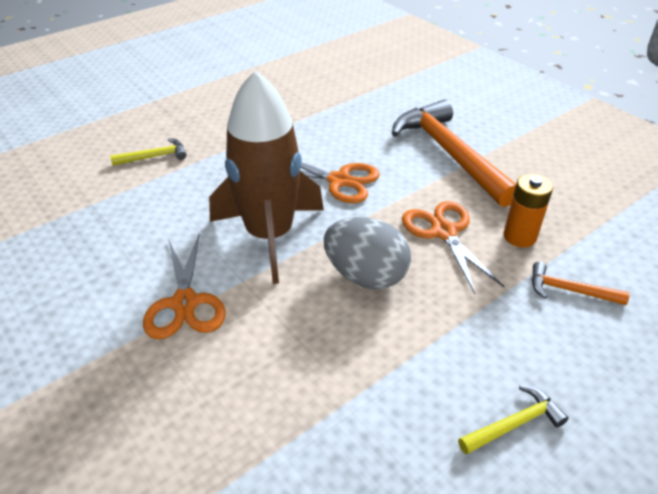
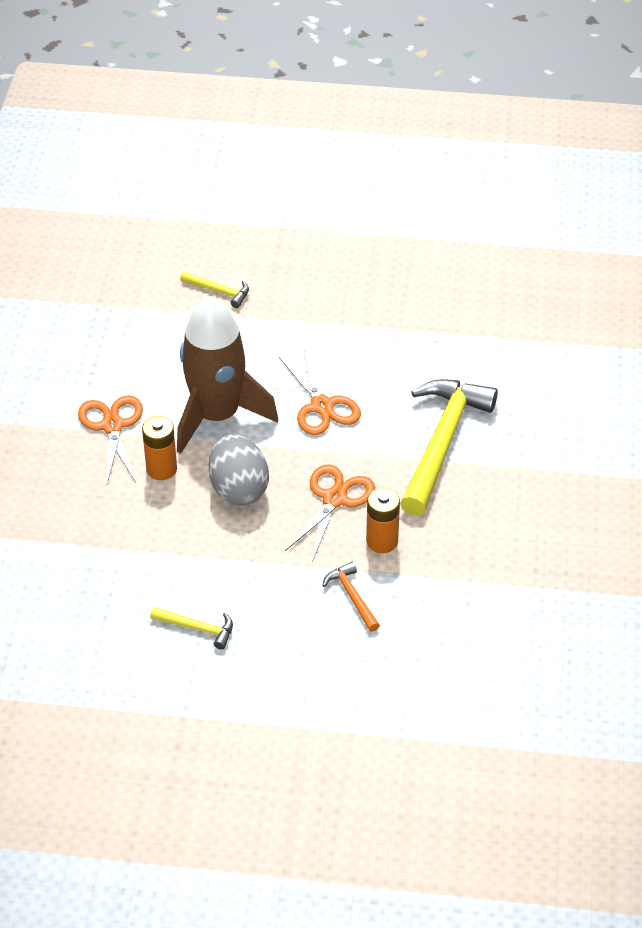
camera: 45 degrees right, 5 degrees up
(184, 303) = (112, 426): orange scissors -> orange scissors turned 135 degrees clockwise
(279, 307) = (161, 469): none -> orange battery
(450, 153) = (443, 443): orange hammer -> yellow hammer

